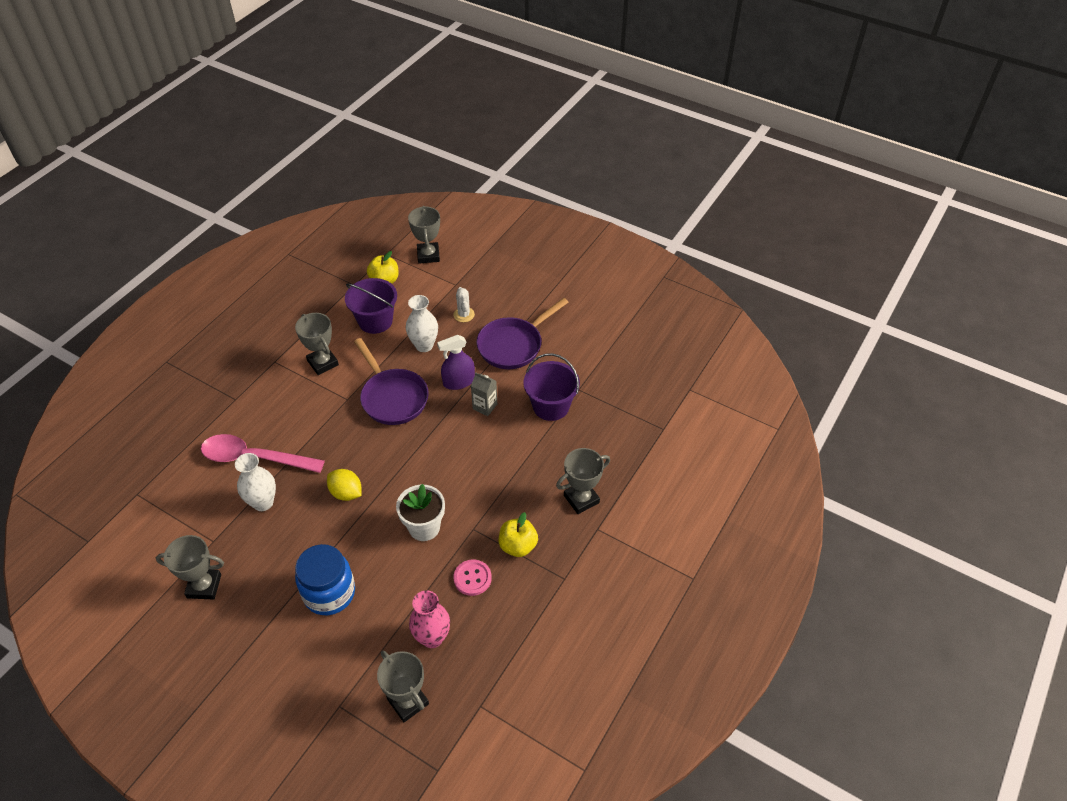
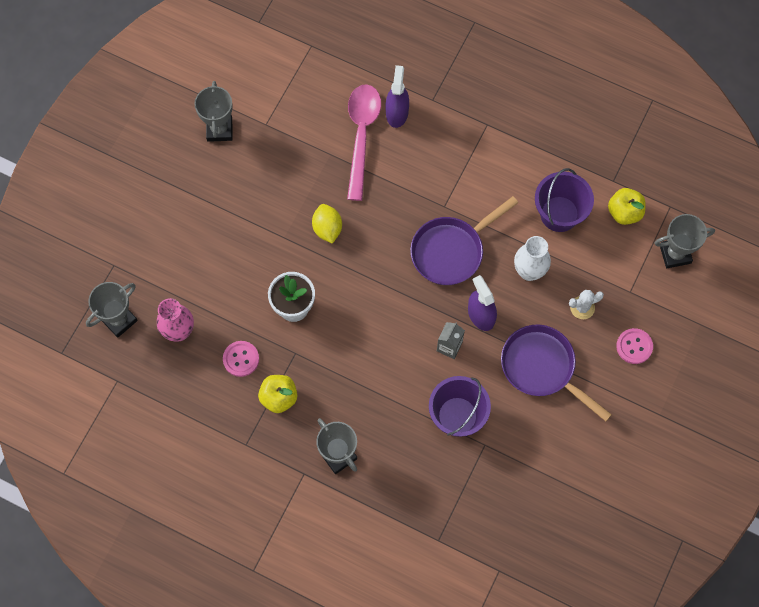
camera: 85 degrees right, 20 degrees up
(239, 427) = (397, 113): none -> purple spray bottle
(263, 502) = (310, 156): white vase -> none
(323, 363) = (491, 172): grey trophy -> none
(329, 593) = (218, 235): blue jar -> none
(346, 493) = (327, 228): yellow lemon -> yellow lemon turned 45 degrees counterclockwise
(503, 287) = (634, 346): none -> pink button

